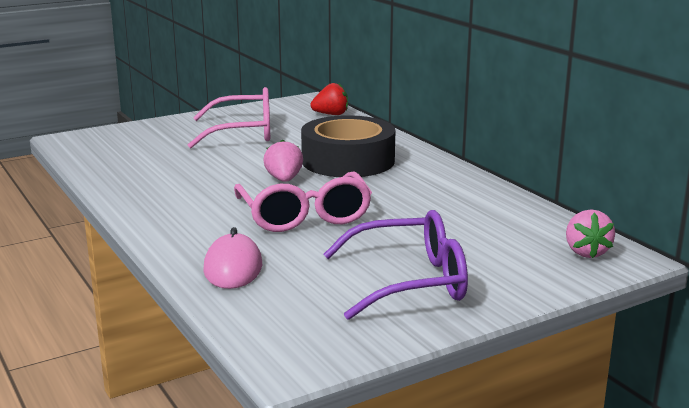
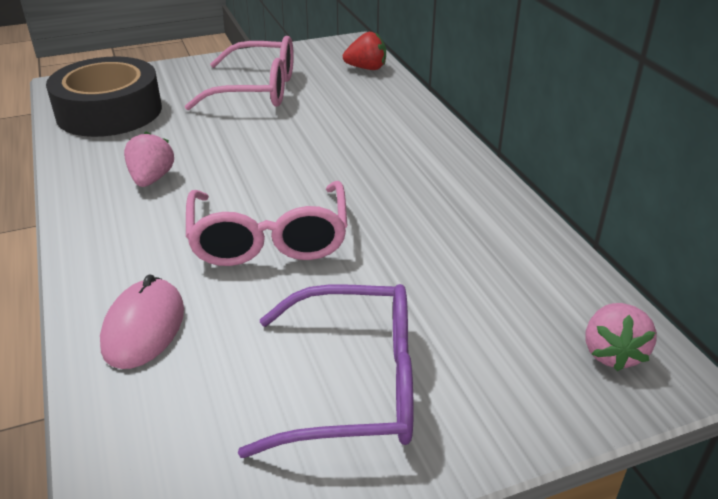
camera: 10 degrees right, 15 degrees up
(284, 180) = (271, 172): pink strawberry -> pink strawberry (151, 179)
(348, 161) = (357, 146): black tape -> black tape (109, 111)

